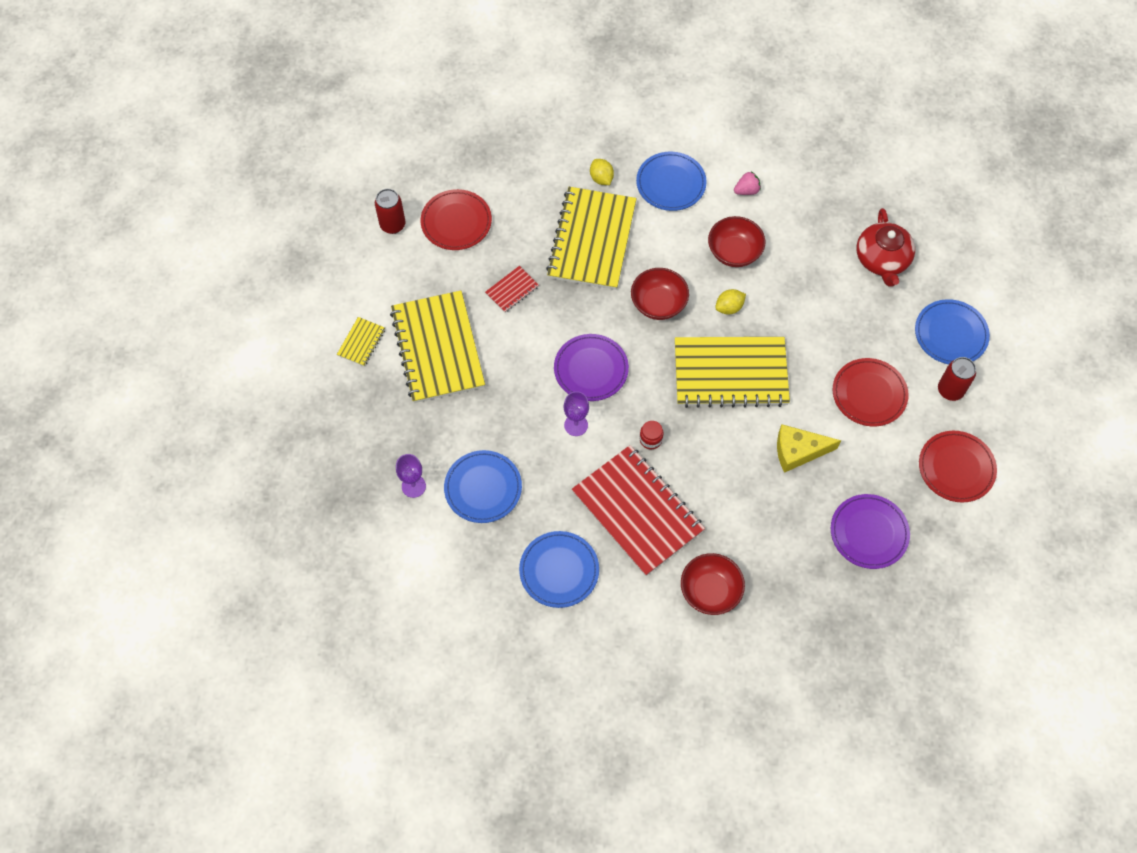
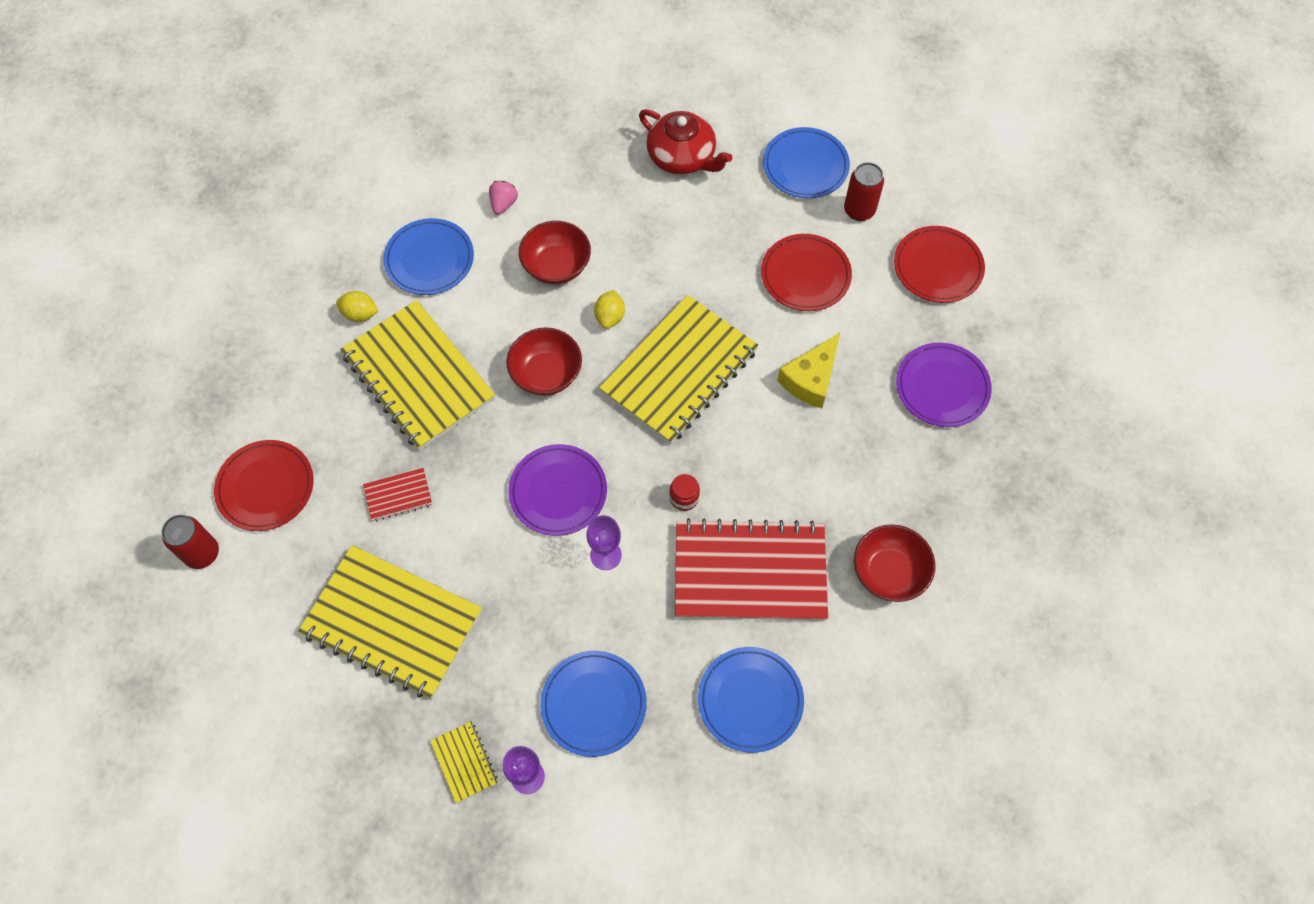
camera: 50 degrees left, 0 degrees up
(361, 342) = (307, 698): yellow notebook -> yellow notebook (464, 762)
(512, 290) = (398, 495): red notebook -> red notebook turned 75 degrees clockwise

